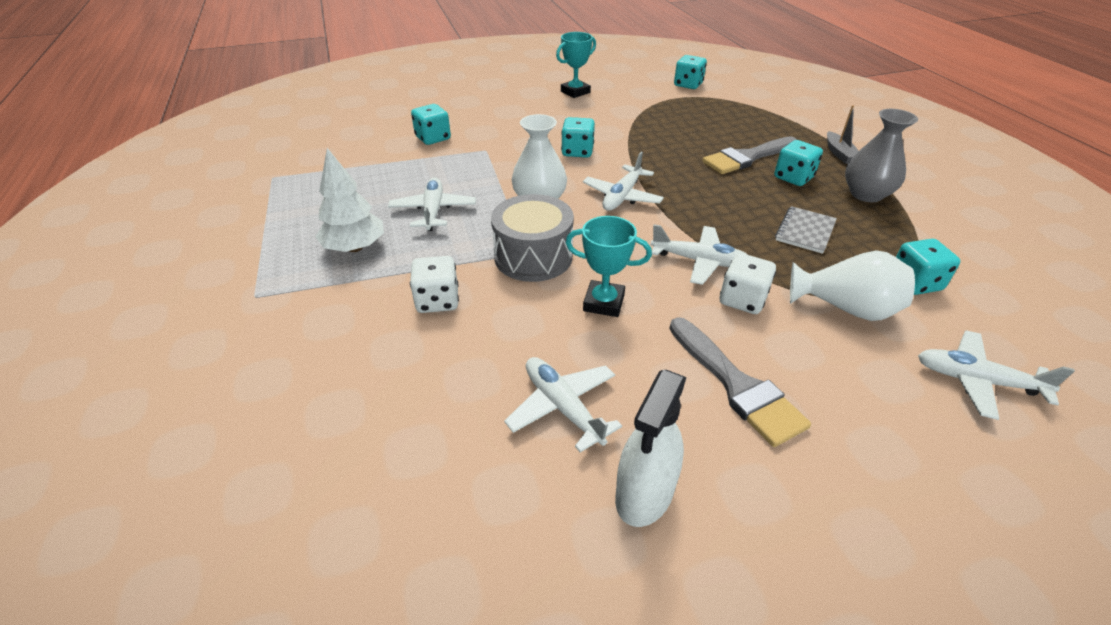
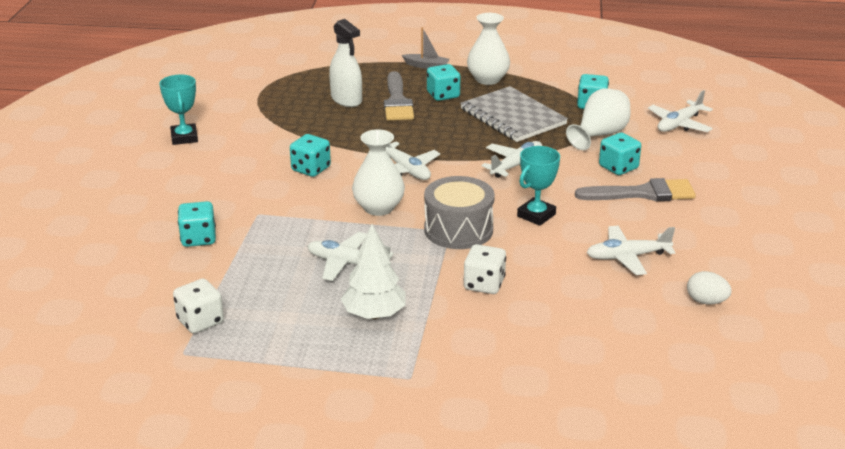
camera: 65 degrees left, 10 degrees down
(494, 527) = (706, 301): none -> white egg
(644, 493) = (705, 247): white spray bottle -> white spray bottle (346, 100)
(688, 85) = (239, 80): turquoise dice -> turquoise dice (618, 167)
(742, 300) = (568, 165): white dice -> white dice (200, 321)
(805, 231) = (512, 117): grey notebook -> grey notebook, size x1.81
(866, 194) = (487, 79): grey vase -> white vase

